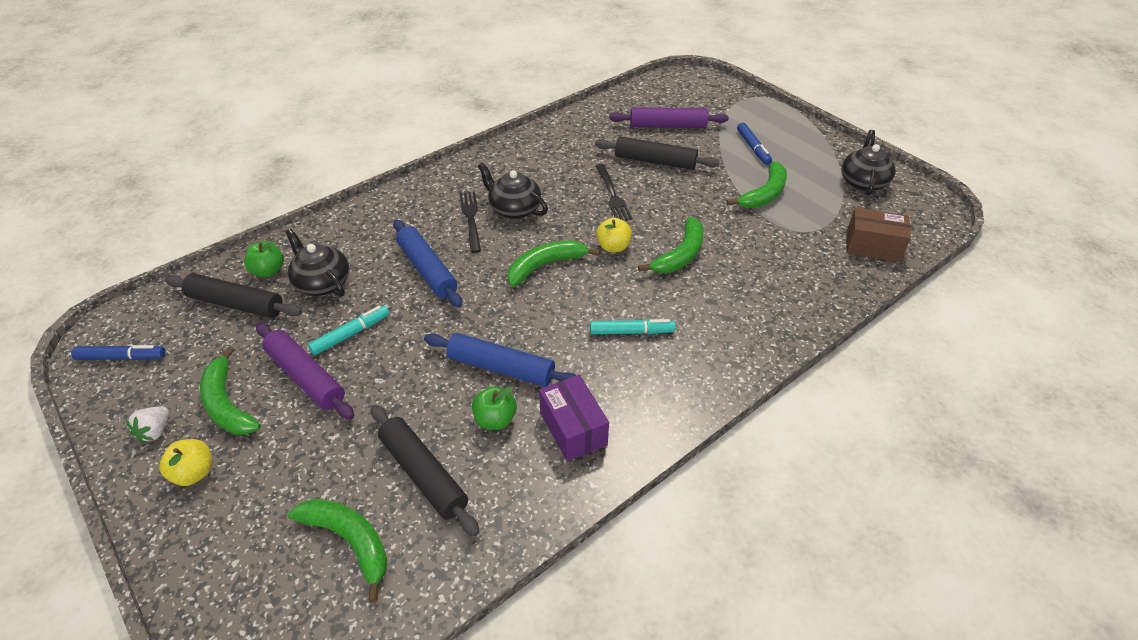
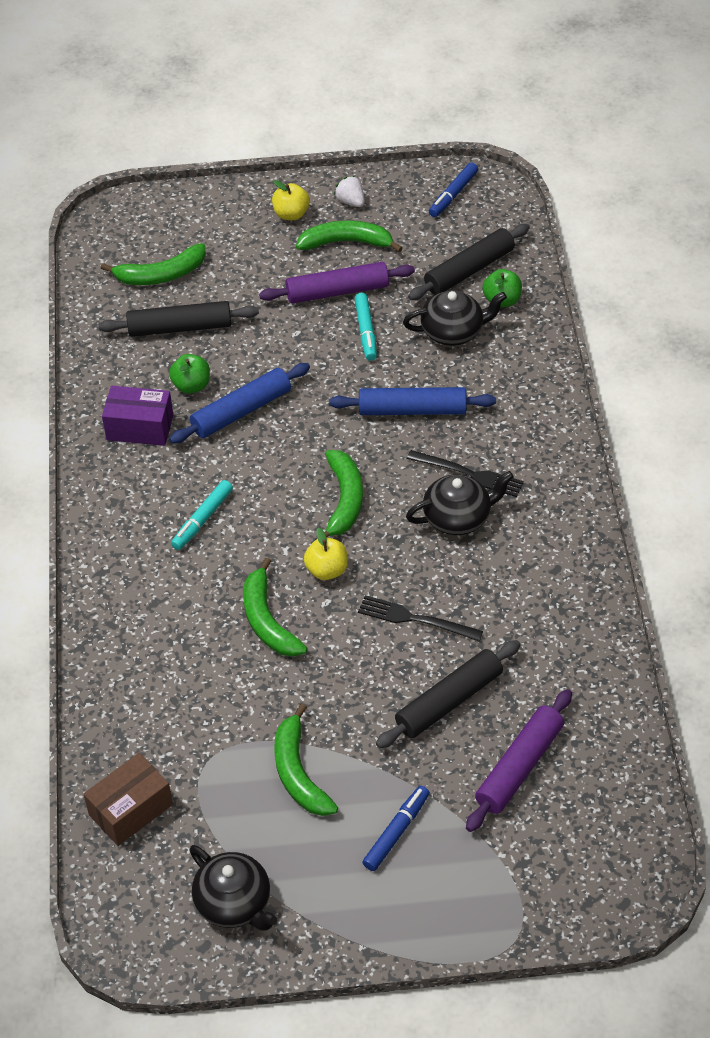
camera: 125 degrees right, 5 degrees up
(753, 148) = (396, 832): blue marker -> blue marker turned 105 degrees clockwise

